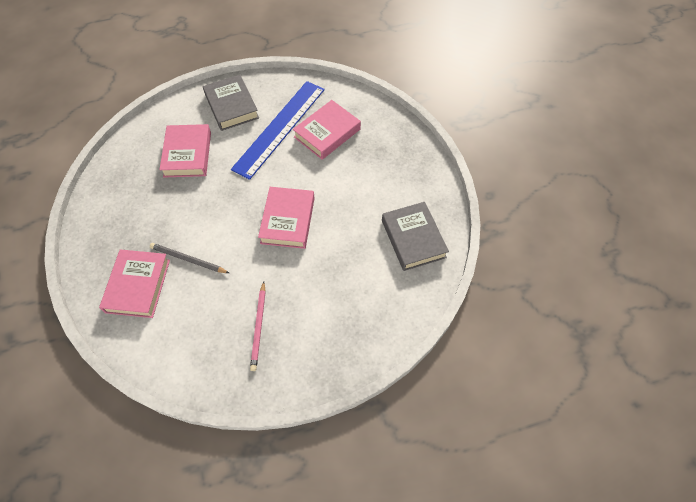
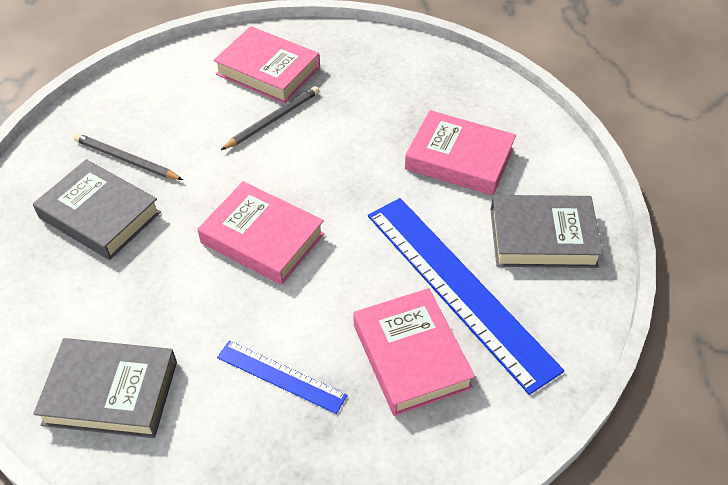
camera: 115 degrees right, 10 degrees down
(259, 327) = (126, 160): pink pencil -> grey pencil
(310, 313) = (100, 215): none -> grey book
(365, 176) = (281, 376): none -> blue ruler

